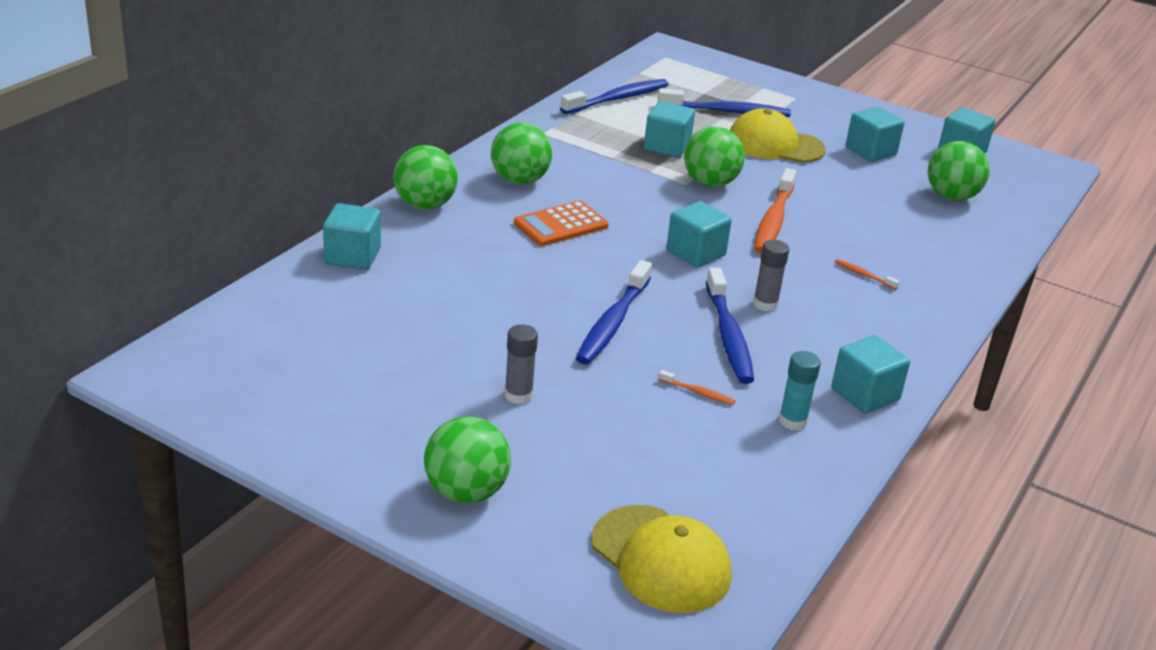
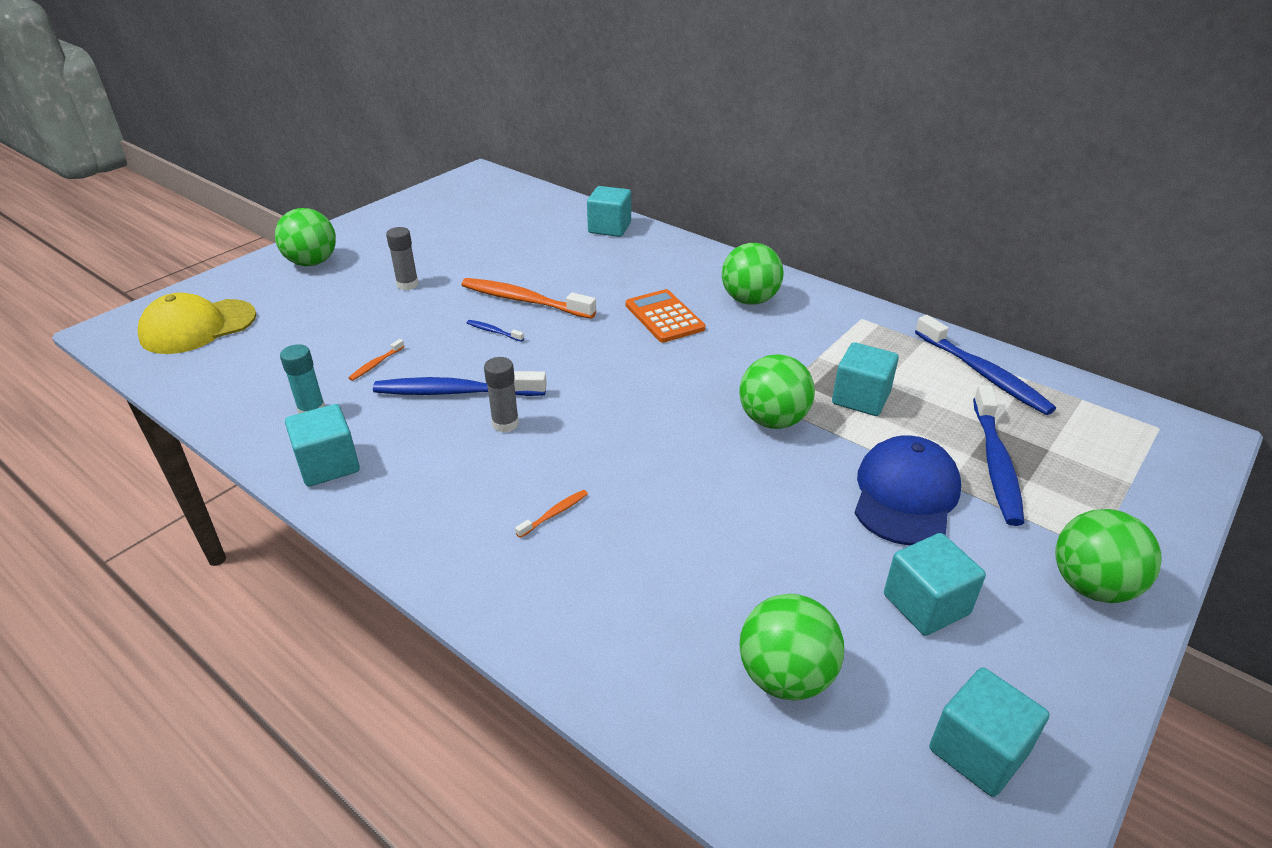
camera: 100 degrees right, 5 degrees up
(425, 205) = (693, 255): green ball -> green ball (1091, 586)
(613, 322) = (494, 331): blue toothbrush -> blue toothbrush, size x0.43
(695, 253) = (610, 390): turquoise cube -> none
(773, 220) = (687, 459): orange toothbrush -> orange toothbrush (525, 301)
(775, 145) = (905, 495): yellow cap -> blue cap

